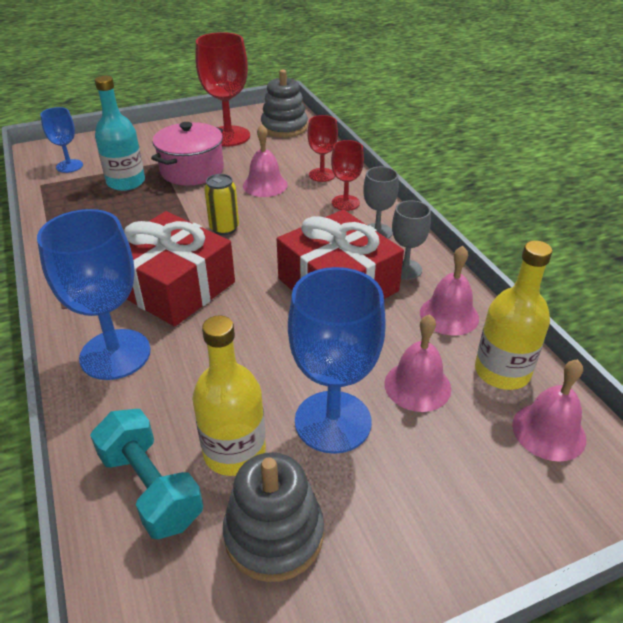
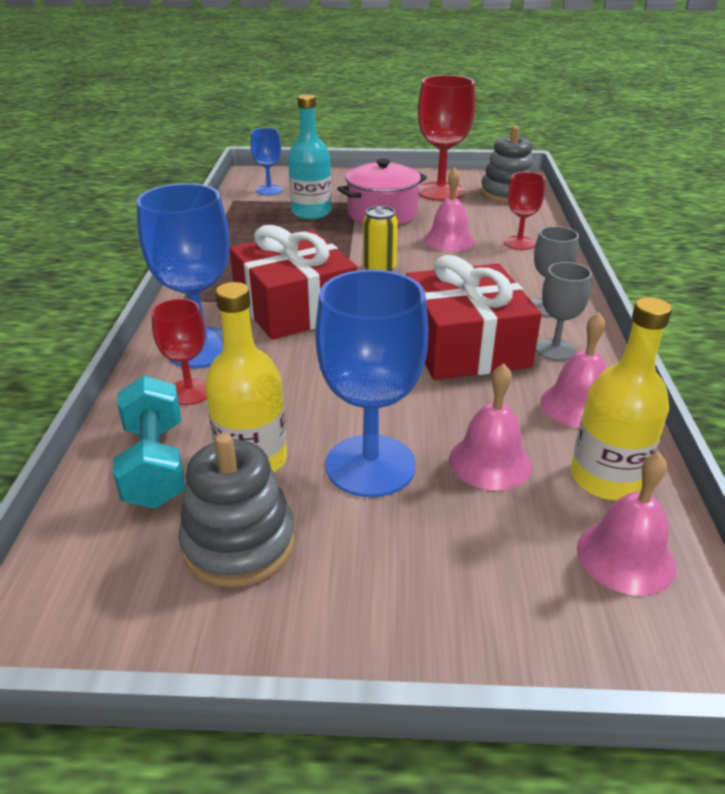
camera: 25 degrees right, 5 degrees down
(345, 203) = (528, 273): red goblet -> red goblet (189, 392)

